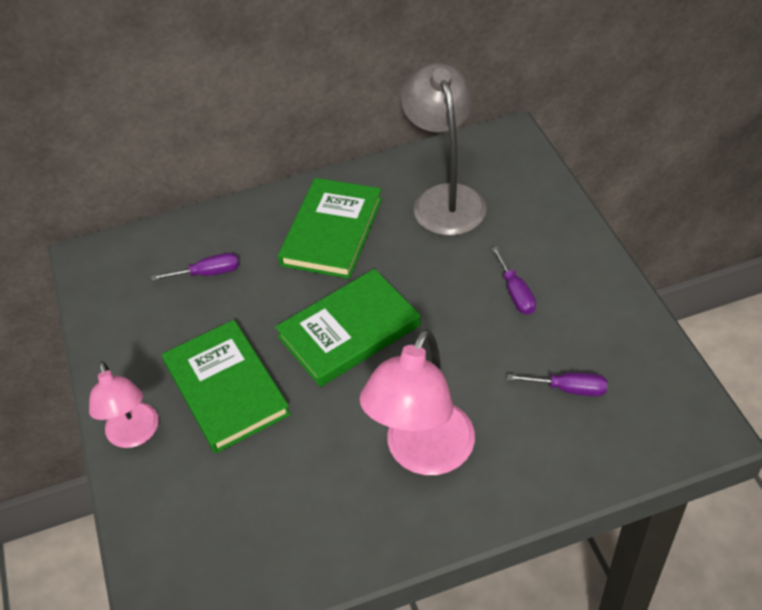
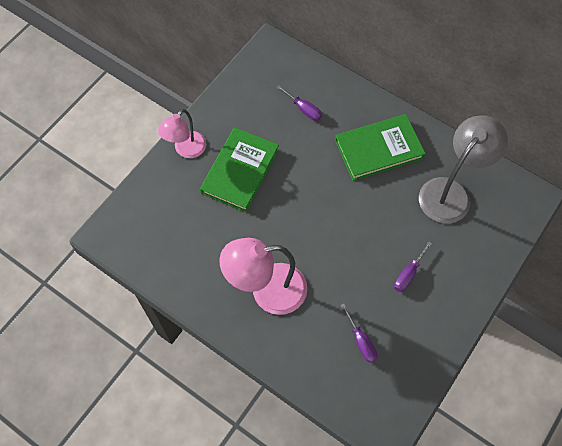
camera: 50 degrees right, 15 degrees up
(349, 331) = (317, 204): green book -> none

